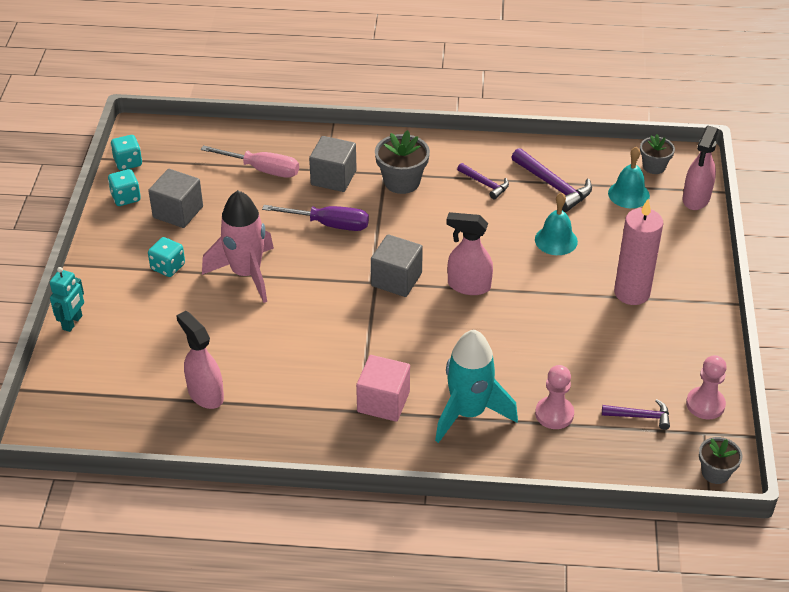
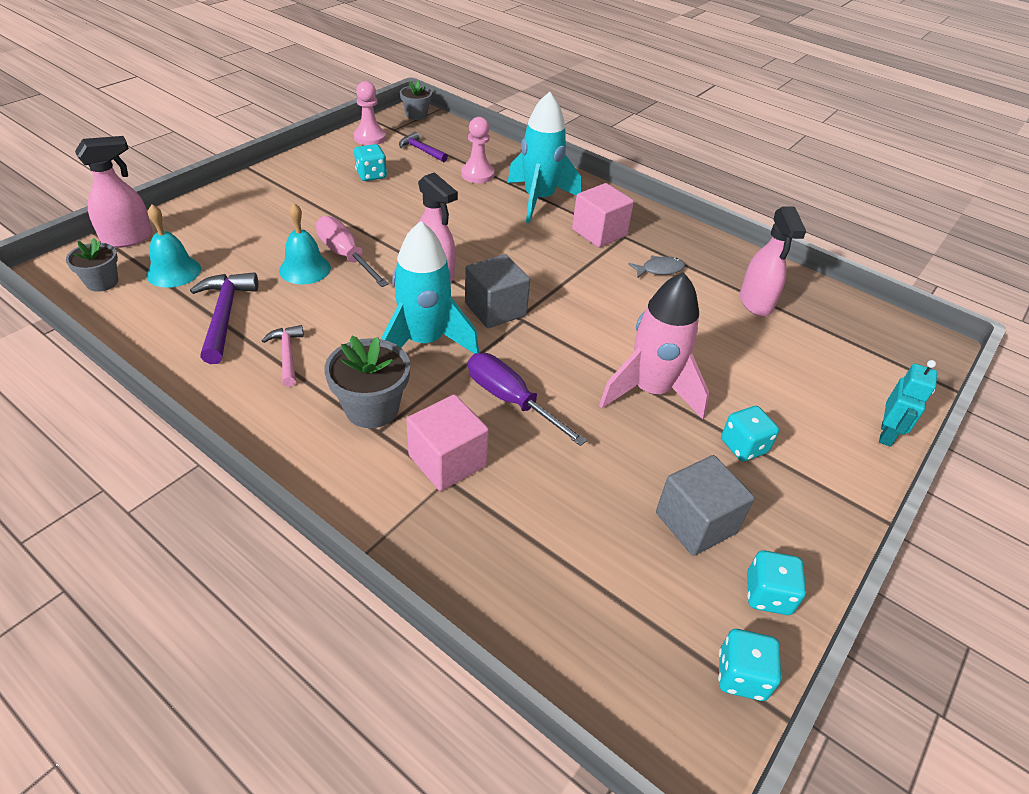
camera: 150 degrees left, 0 degrees up
(72, 322) = (886, 434): turquoise robot -> turquoise robot turned 150 degrees clockwise
(262, 170) = (531, 530): pink screwdriver -> pink screwdriver (345, 256)
(304, 387) = (659, 269): none -> grey fish
(333, 178) = (447, 461): grey cube -> pink cube
(417, 232) = (424, 342): none -> turquoise rocket
(485, 184) = (287, 355): purple hammer -> pink hammer
(632, 293) = (309, 206): pink candle -> none
(636, 355) = (371, 175): none -> turquoise dice

